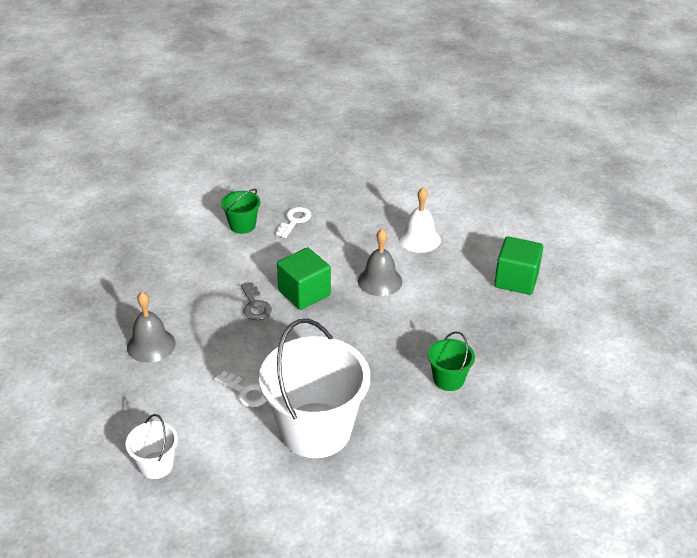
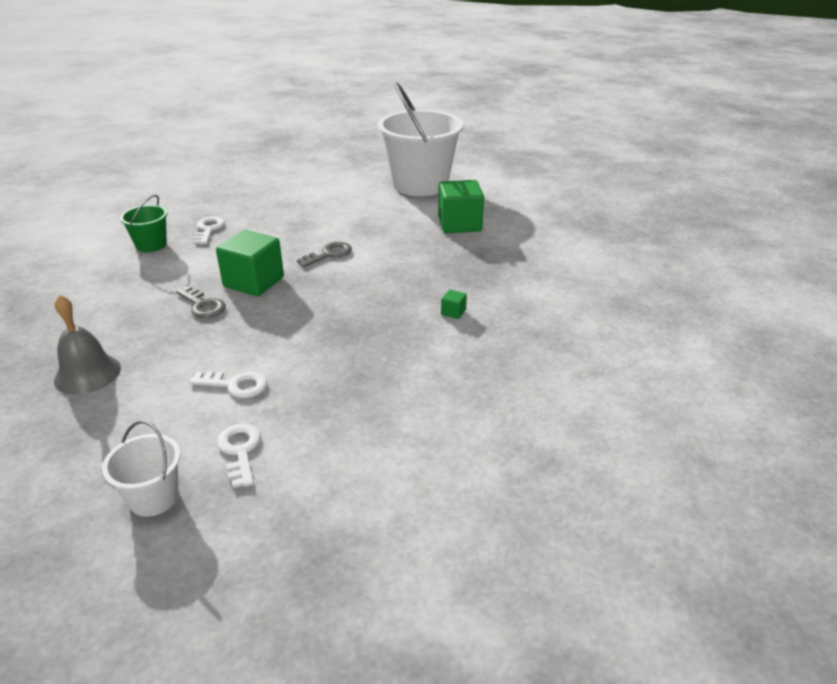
camera: 25 degrees left, 5 degrees down
(224, 450) = (240, 451): none -> white key
(316, 430) = (341, 396): white bucket -> white bucket (420, 184)
(380, 281) = (329, 254): grey bell -> grey key
(419, 239) = (347, 216): white bell -> none
(448, 379) = (453, 312): green bucket -> green cube

